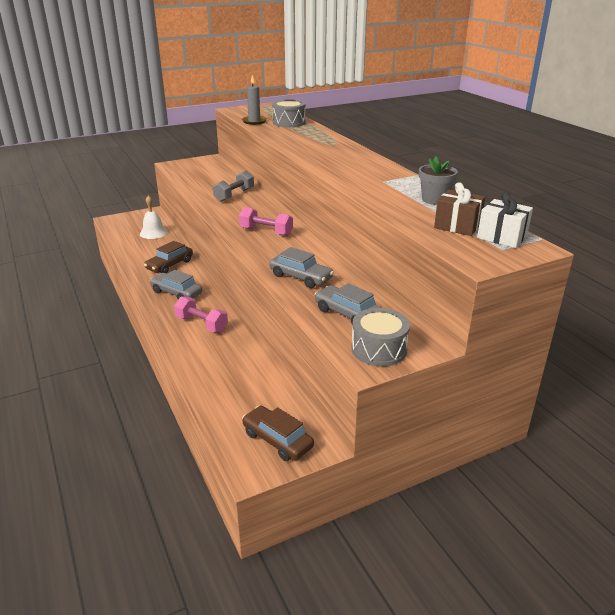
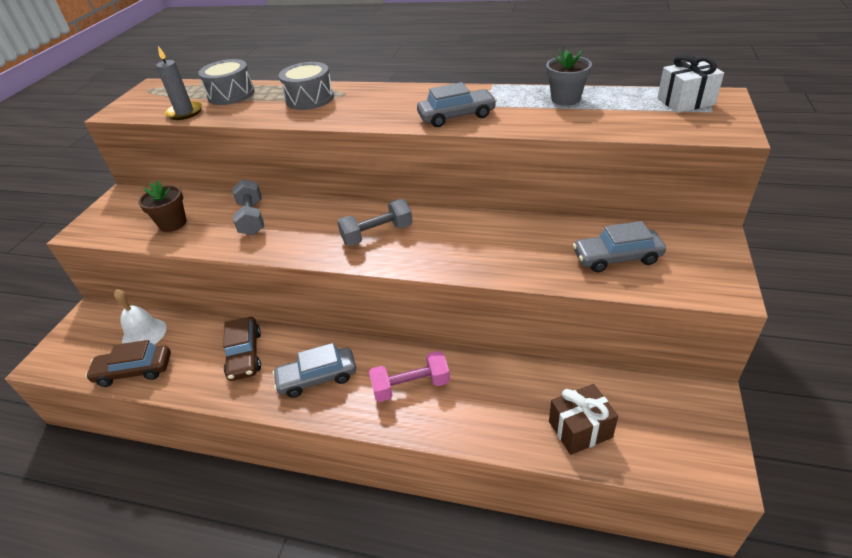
camera: 45 degrees left, 10 degrees up
(204, 180) = (173, 223): none -> brown flower pot
(266, 232) = (377, 234): pink dumbbell -> grey dumbbell
(277, 440) = (680, 425): brown car -> brown car (134, 371)
(300, 277) = (510, 255): grey car -> grey car (456, 116)
(379, 349) = (700, 268): grey drum -> grey drum (310, 99)
(457, 226) = (640, 111): brown gift -> brown gift (580, 429)

